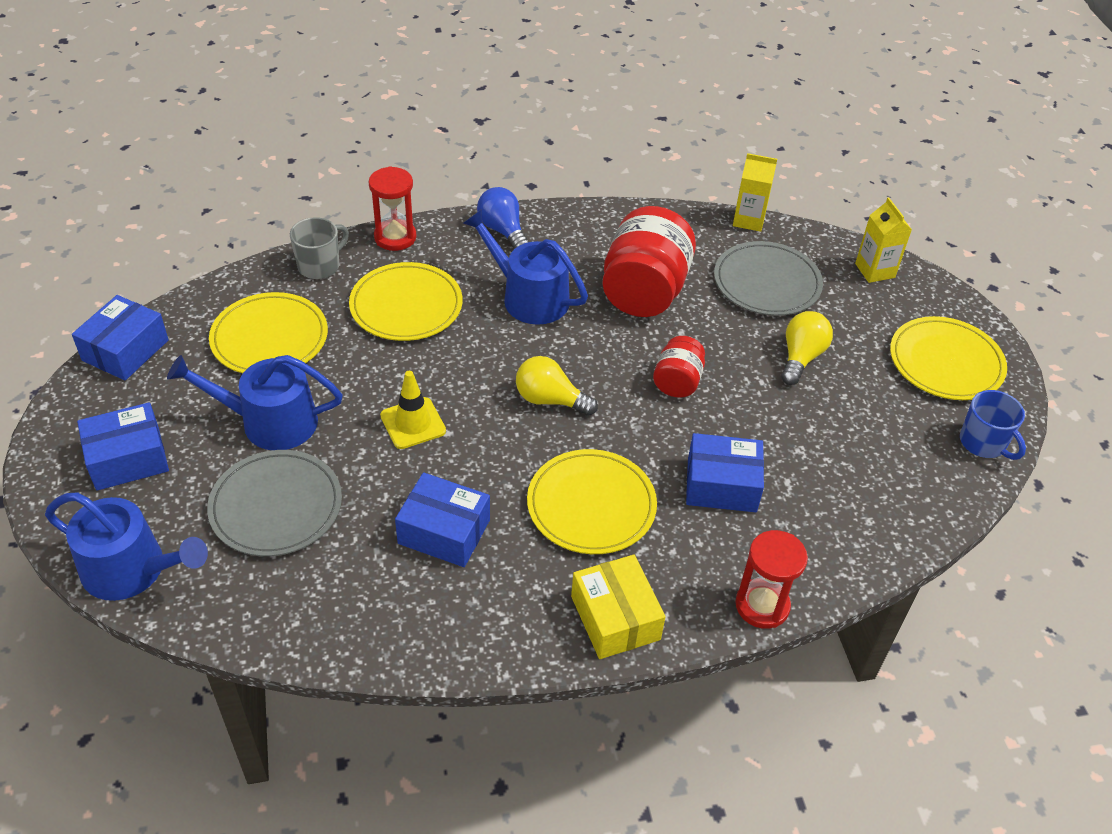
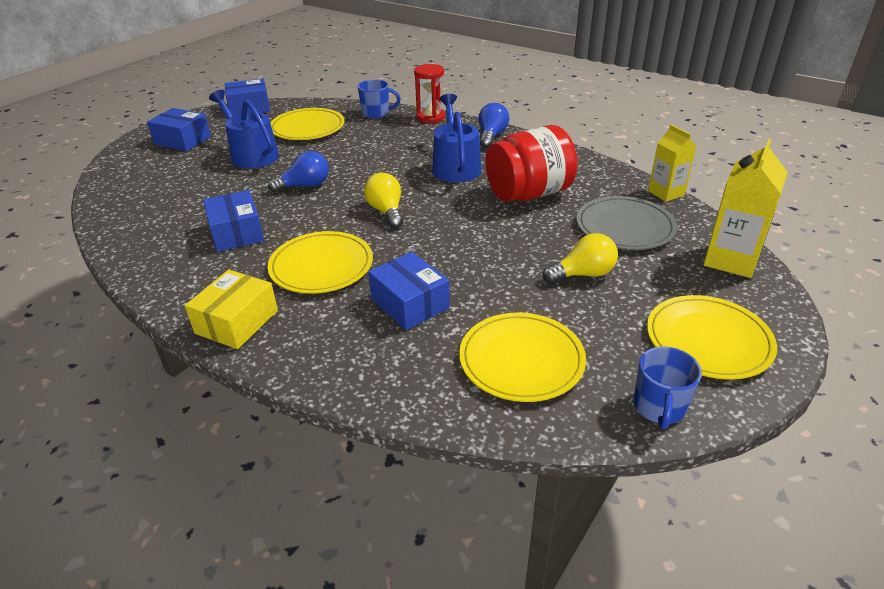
camera: 50 degrees right, 10 degrees down
(132, 569) = (113, 174): blue watering can -> none
(276, 506) = (196, 183): grey plate -> none
(320, 266) = (376, 113): grey mug -> blue mug
(406, 306) = (387, 143): yellow plate -> yellow plate (521, 360)
(413, 423) = (305, 186): yellow traffic cone -> blue light bulb
(677, 382) = (473, 242): red jar -> none
(762, 605) = (321, 378): red hourglass -> none
(875, 270) = (731, 260): yellow carton -> yellow carton, size x1.53

